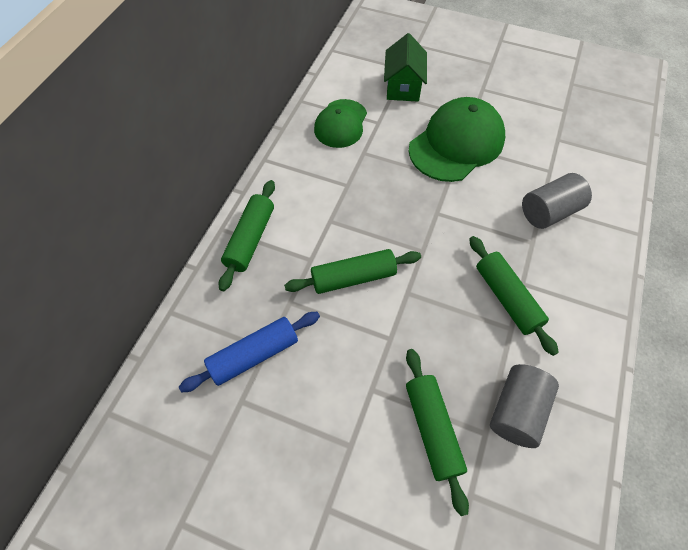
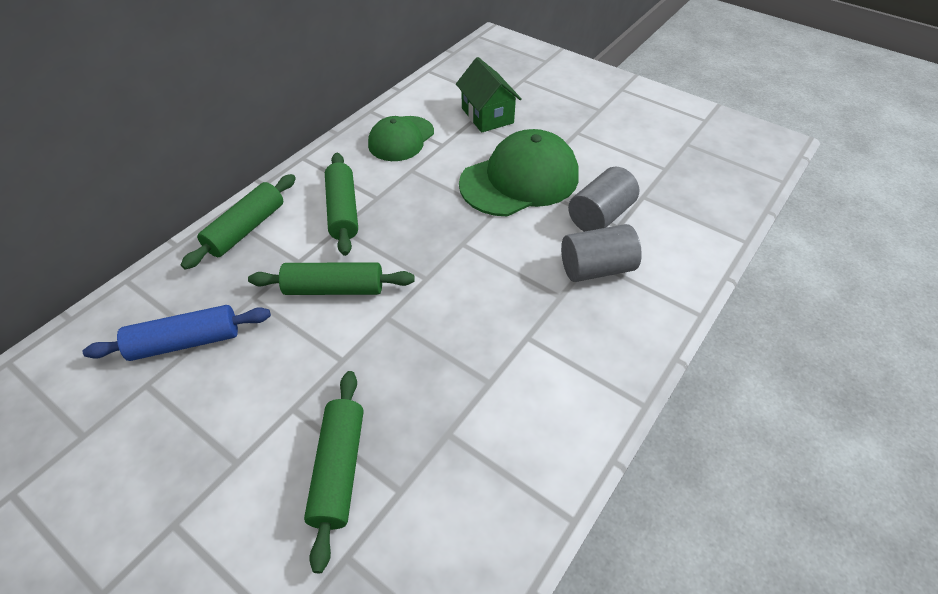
camera: 15 degrees right, 10 degrees down
(403, 86) = (487, 115): green house -> green house turned 45 degrees counterclockwise
(507, 298) = (500, 348): green rolling pin -> green rolling pin (343, 211)
(516, 411) = (450, 476): grey cylinder -> grey cylinder (600, 216)

